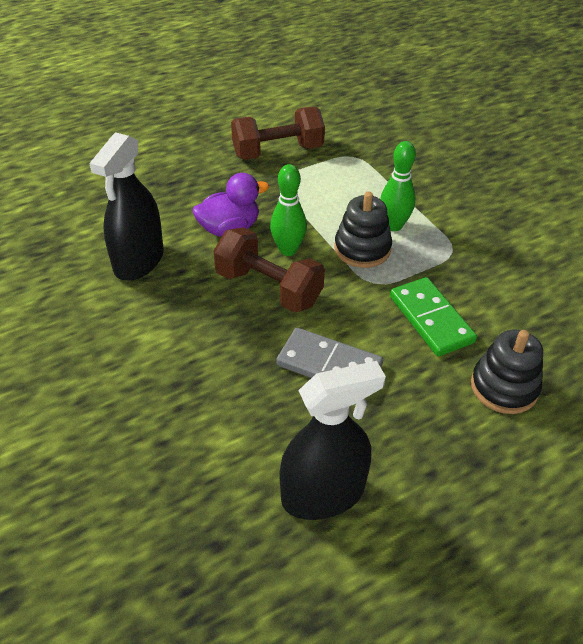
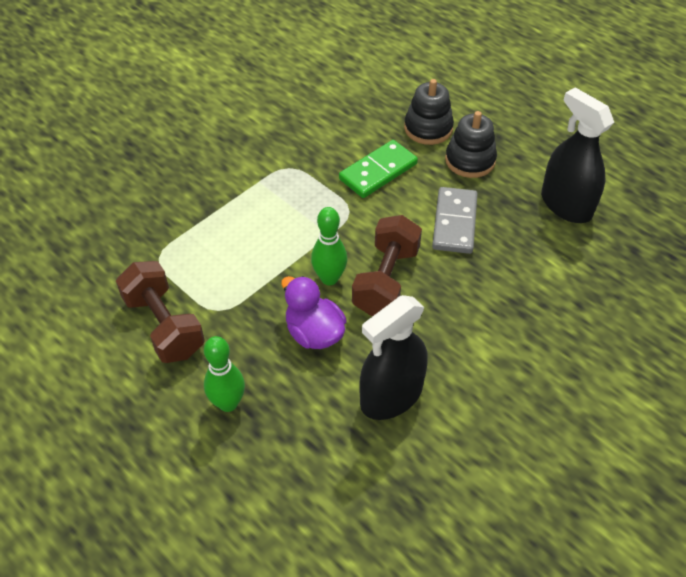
camera: 105 degrees left, 5 degrees up
(139, 261) = (391, 396): black spray bottle -> black spray bottle turned 135 degrees clockwise
(362, 249) = (308, 225): black stacking toy -> black stacking toy (470, 160)
(393, 225) = (267, 209): green bowling pin -> green bowling pin (228, 403)

